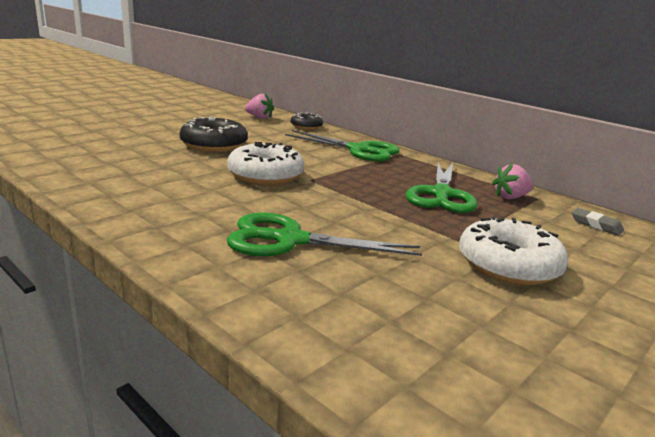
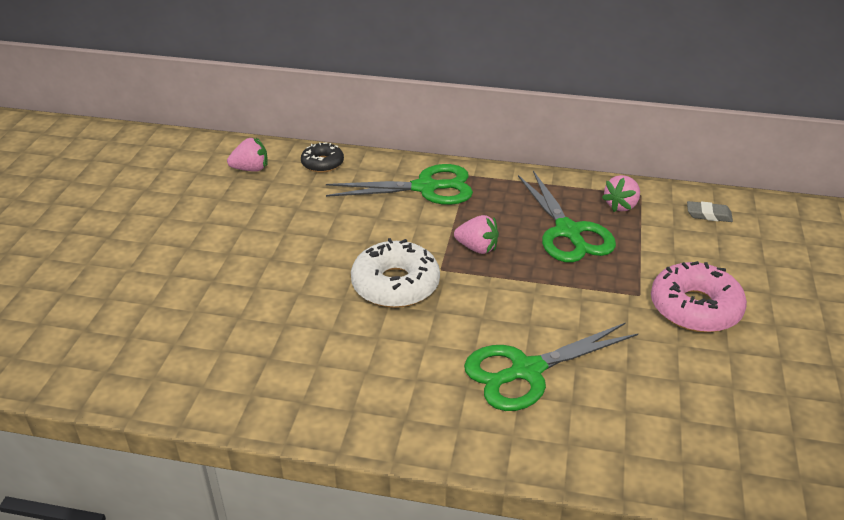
camera: 30 degrees left, 15 degrees up
(214, 145) = (278, 256): black donut -> none
(353, 180) = (477, 248): none -> pink strawberry
(508, 265) = (695, 308): white donut -> pink donut

